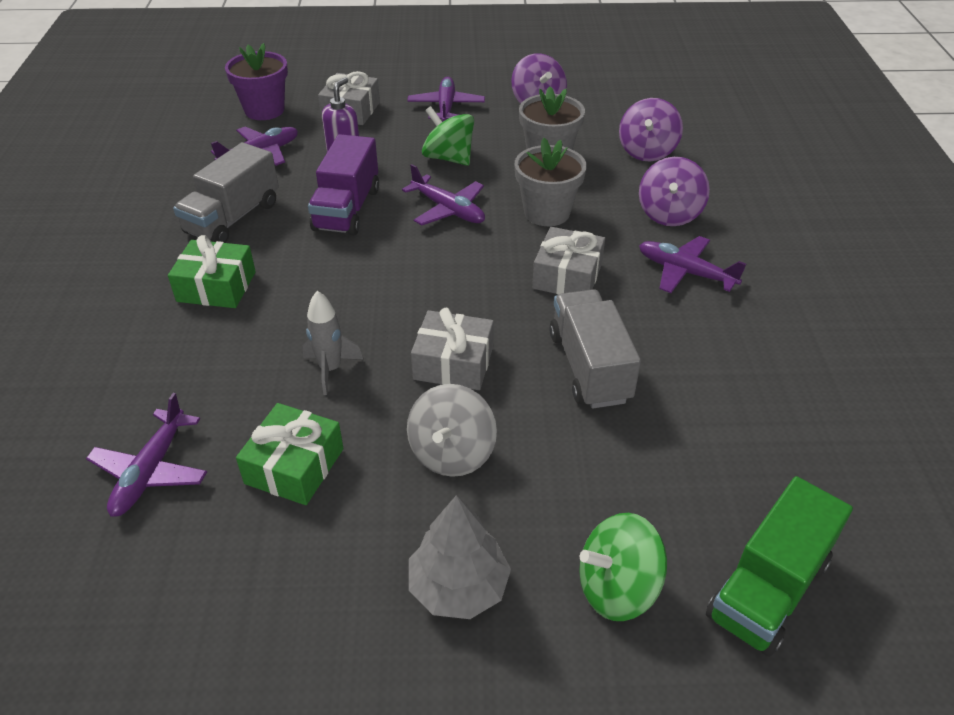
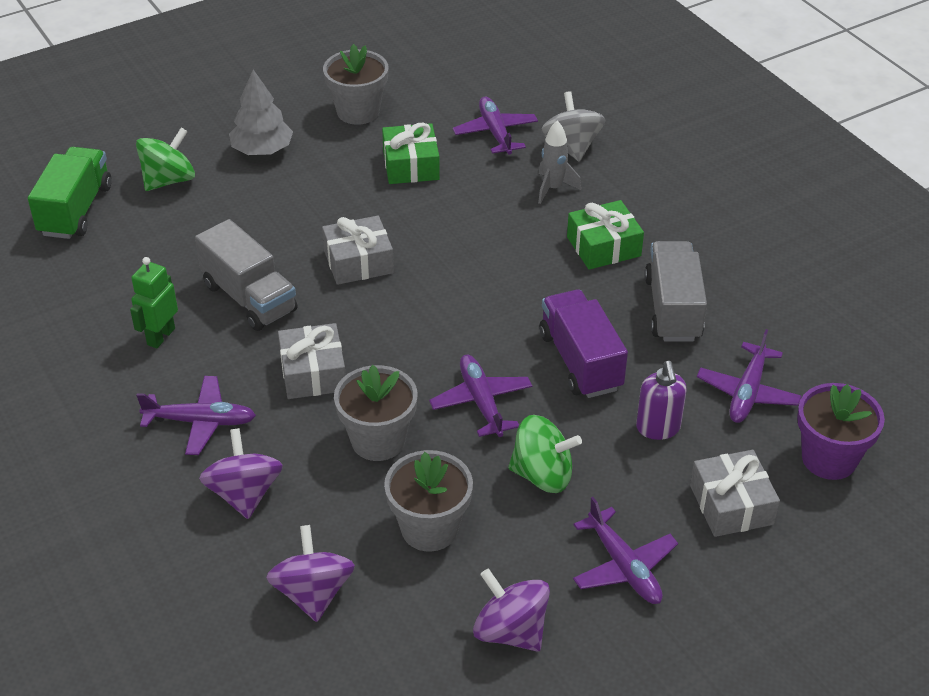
camera: 150 degrees right, 0 degrees up
(276, 602) = (358, 111): none -> grey flower pot
(330, 369) = (446, 224): grey rocket -> grey rocket (553, 188)
(448, 210) = (481, 402): purple plane -> purple plane turned 60 degrees clockwise
(452, 453) = (314, 207): grey spinning top -> grey spinning top (571, 146)
(698, 361) = (160, 336): none -> green robot

